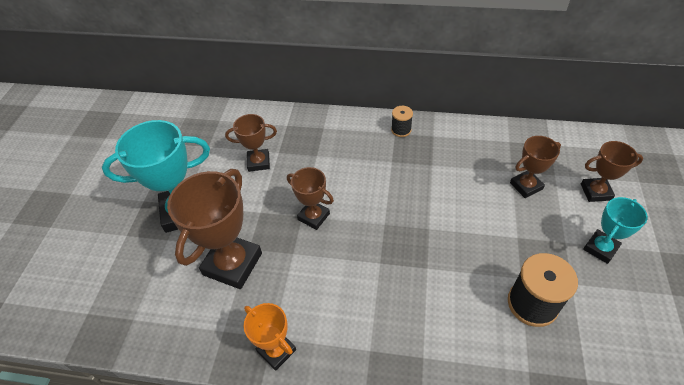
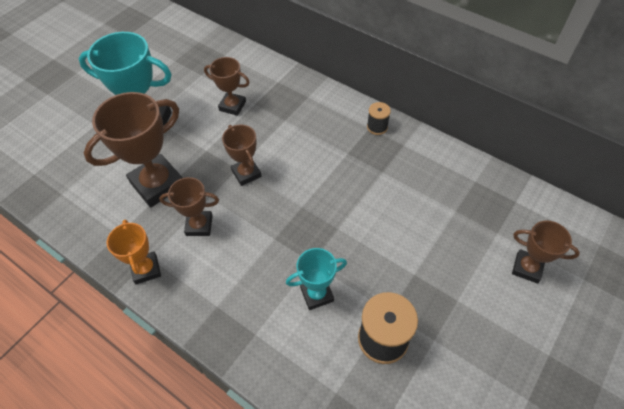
camera: 25 degrees right, 5 degrees up
(526, 186) = (459, 231): brown trophy -> brown trophy (199, 225)
(600, 248) = (488, 322): turquoise trophy -> turquoise trophy (316, 294)

